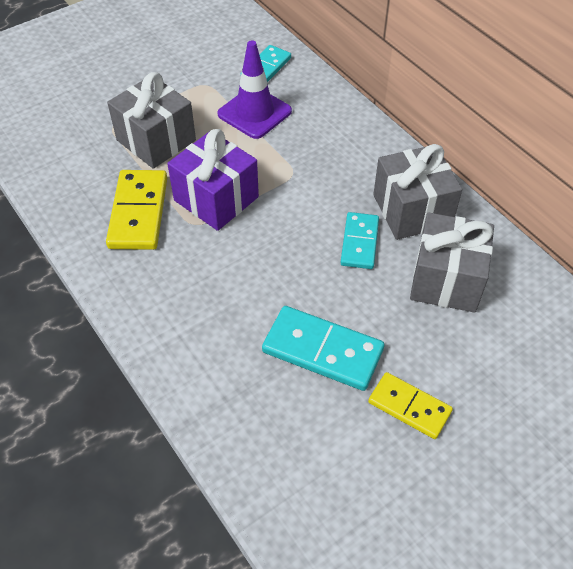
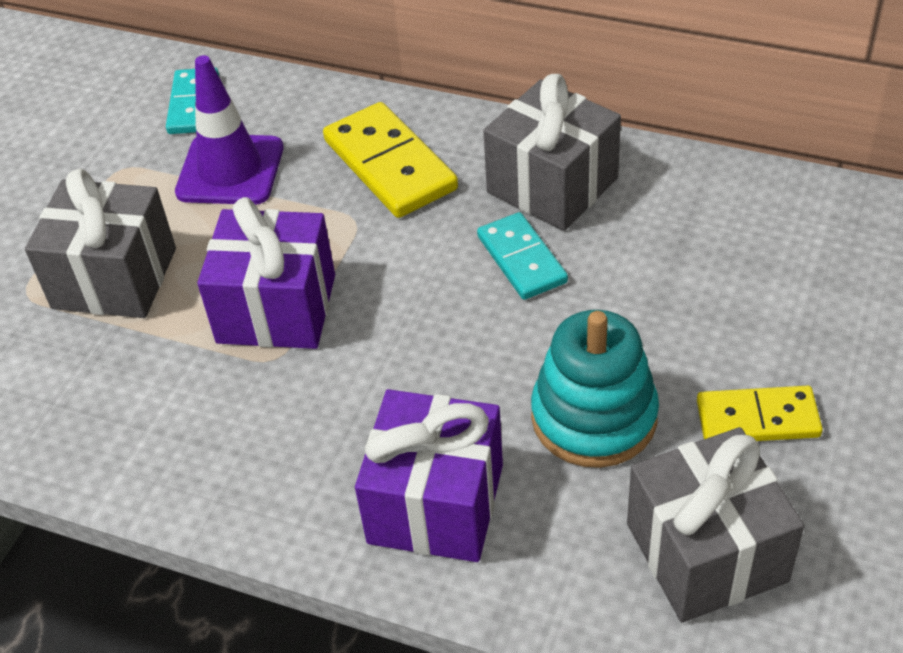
camera: 30 degrees left, 5 degrees down
(139, 212) = (177, 387): yellow domino -> yellow domino (390, 165)
(206, 346) = (436, 503): none -> purple gift
(322, 351) = (594, 417): turquoise domino -> turquoise stacking toy
(446, 280) = (667, 245): grey gift -> grey gift (706, 552)

